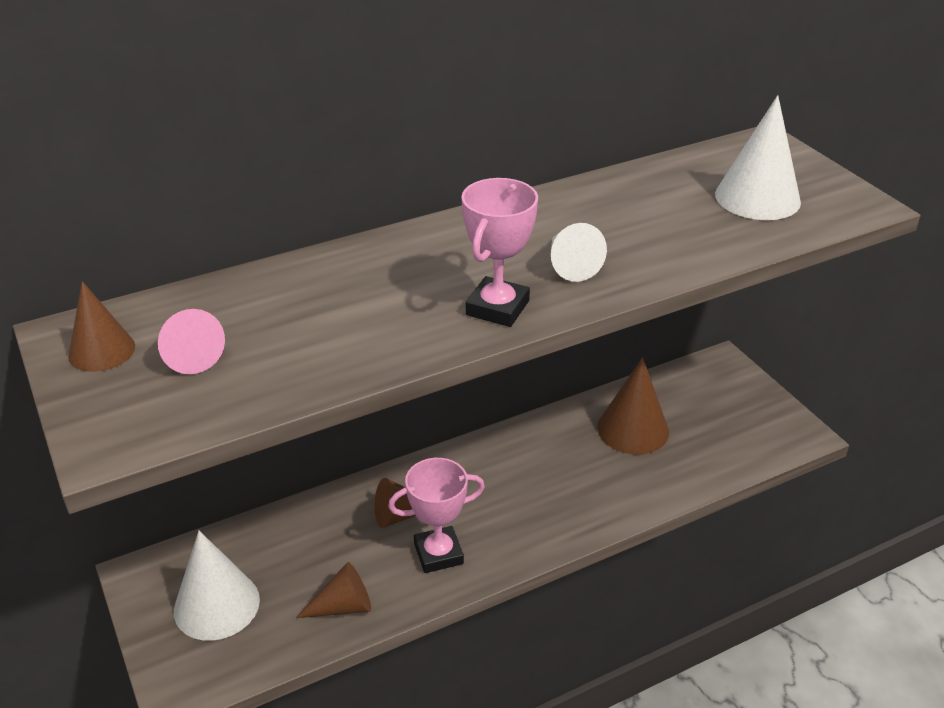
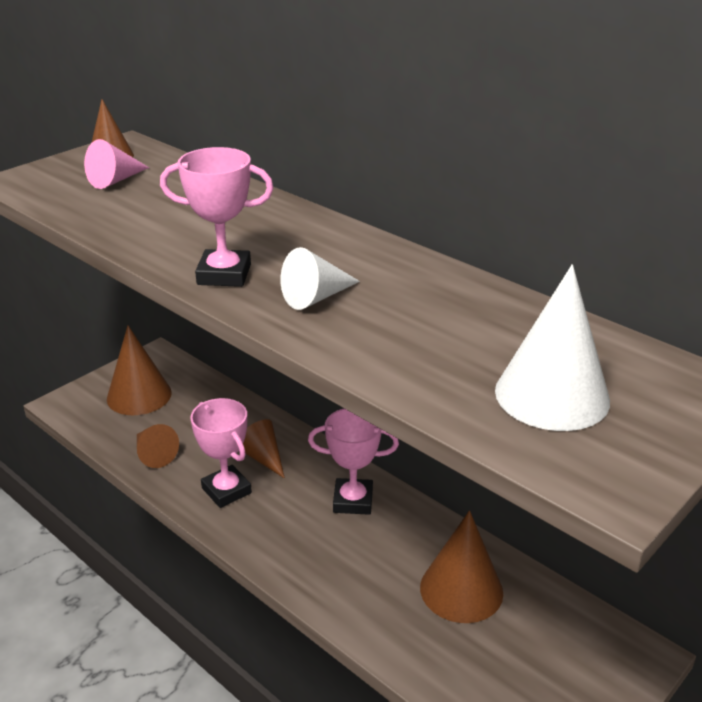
camera: 70 degrees right, 5 degrees down
(216, 605) = (139, 395): white cone -> brown cone
(499, 464) = (353, 501): none -> pink trophy

